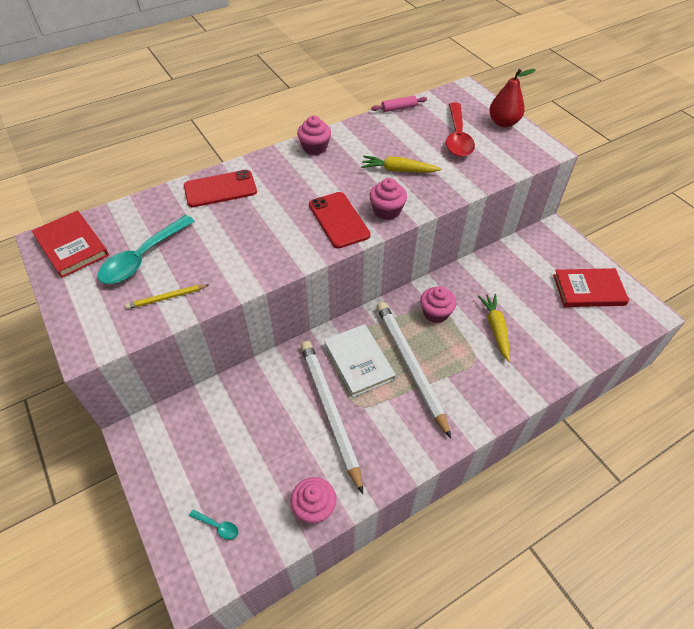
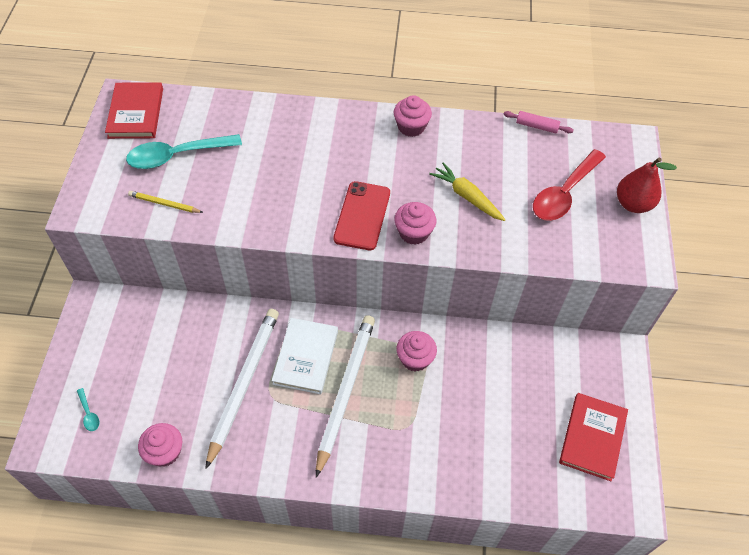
camera: 35 degrees right, 5 degrees up
(220, 189) = (290, 124): red phone -> none
(495, 329) = (456, 411): yellow carrot -> none
(588, 290) = (592, 437): red book -> red book turned 75 degrees clockwise

